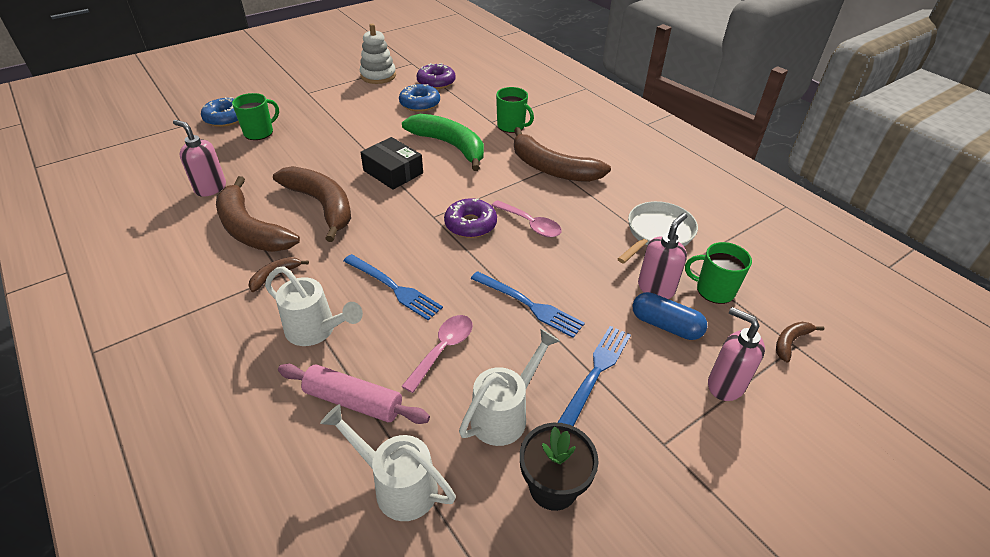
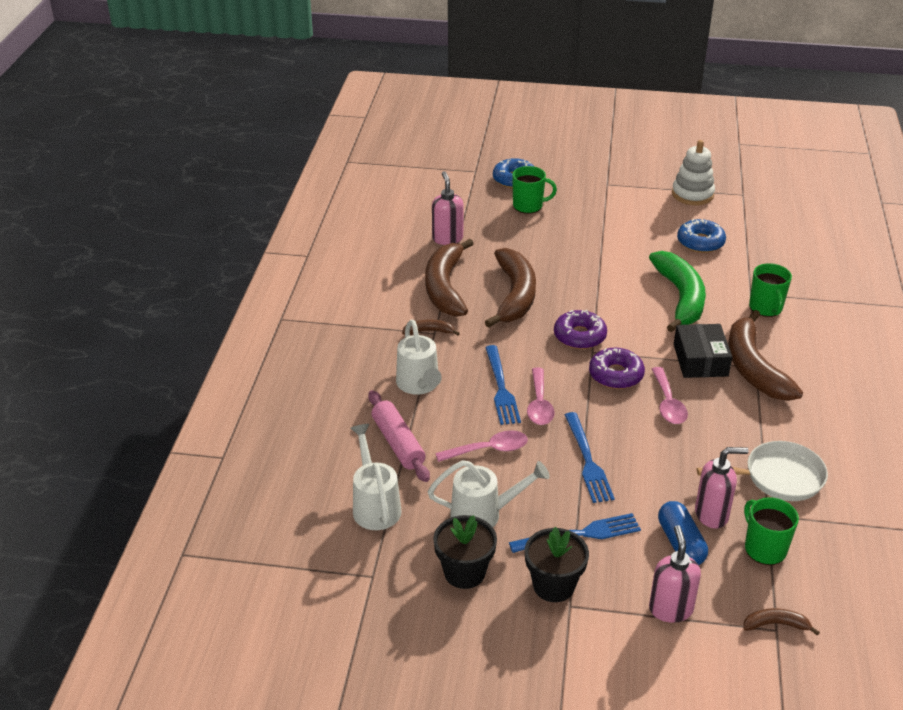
camera: 45 degrees right, 5 degrees down
(393, 172) = (602, 296): black box -> black box (700, 360)
(436, 82) = (744, 226): purple donut -> purple donut (579, 336)
(440, 282) = (539, 404): none -> pink spoon
(632, 436) = (553, 585): none -> black flower pot

